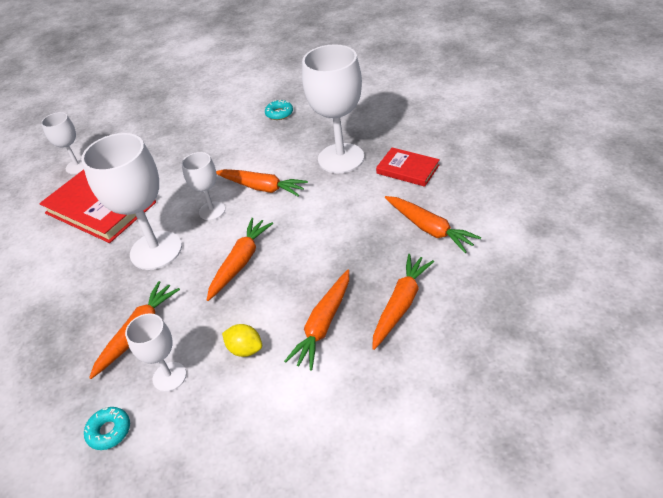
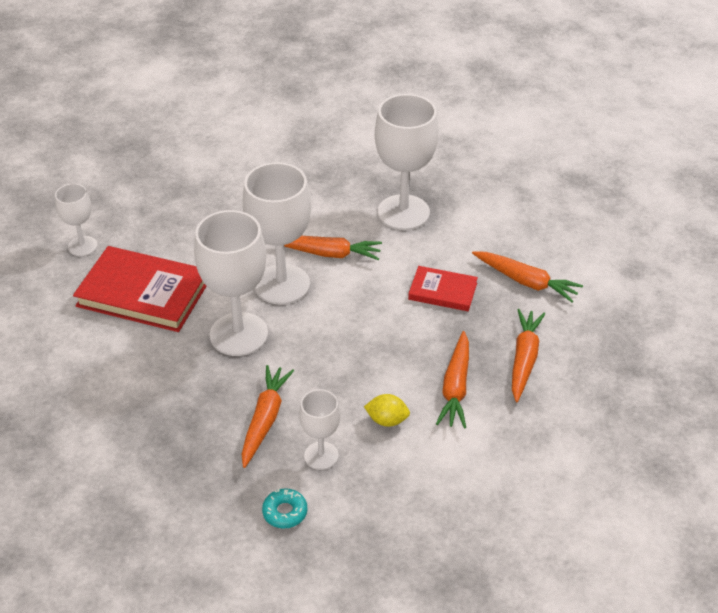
camera: 20 degrees left, 0 degrees up
(212, 211) = (282, 284): white goblet -> white goblet, size x1.86
(240, 262) = (341, 336): orange carrot -> none
(279, 113) = (307, 162): turquoise donut -> none
(407, 169) = (481, 220): red book -> red book (442, 291)

